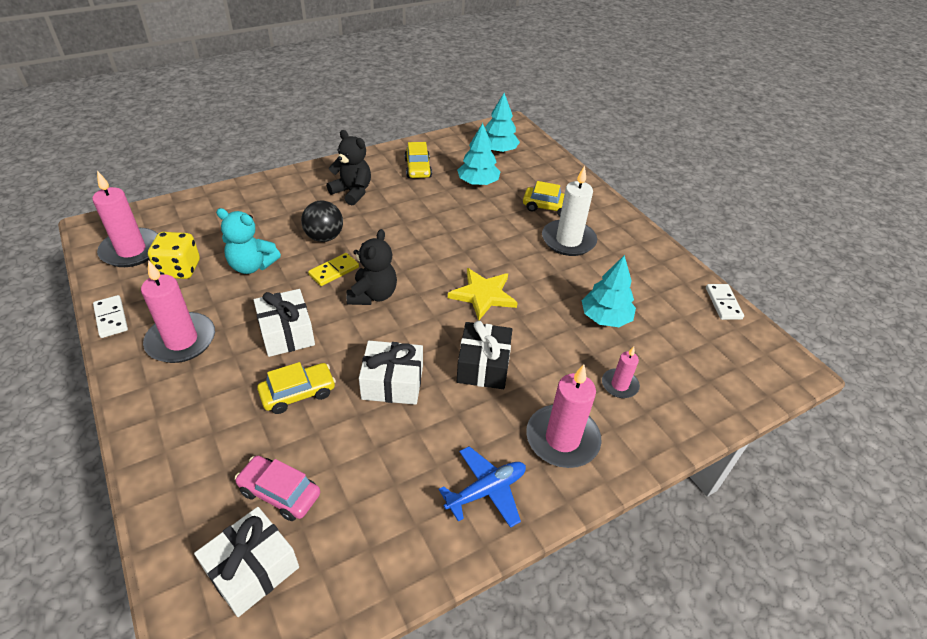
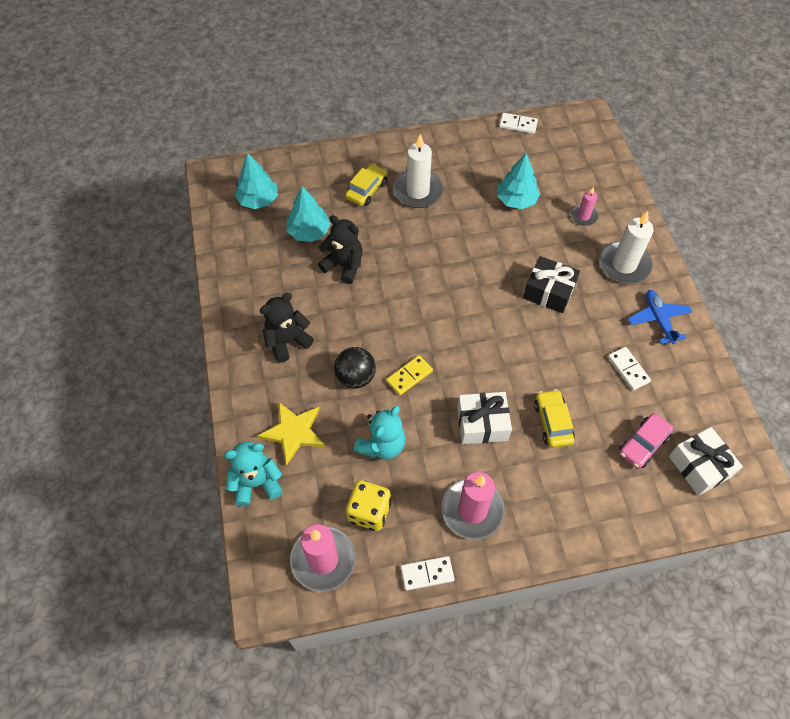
camera: 70 degrees left, 15 degrees up
(206, 202) = (256, 483): none -> turquoise teddy bear
(334, 271) = (409, 376): yellow domino -> yellow domino turned 75 degrees clockwise
(373, 295) = (450, 350): black teddy bear -> black teddy bear (344, 265)
(392, 382) = (554, 355): white gift -> none
(392, 463) = (628, 369): none -> white domino
(418, 168) = (265, 275): yellow car -> none
(483, 295) = (470, 271): yellow star -> yellow star (293, 432)
(562, 439) = (624, 265): pink candle -> white candle

